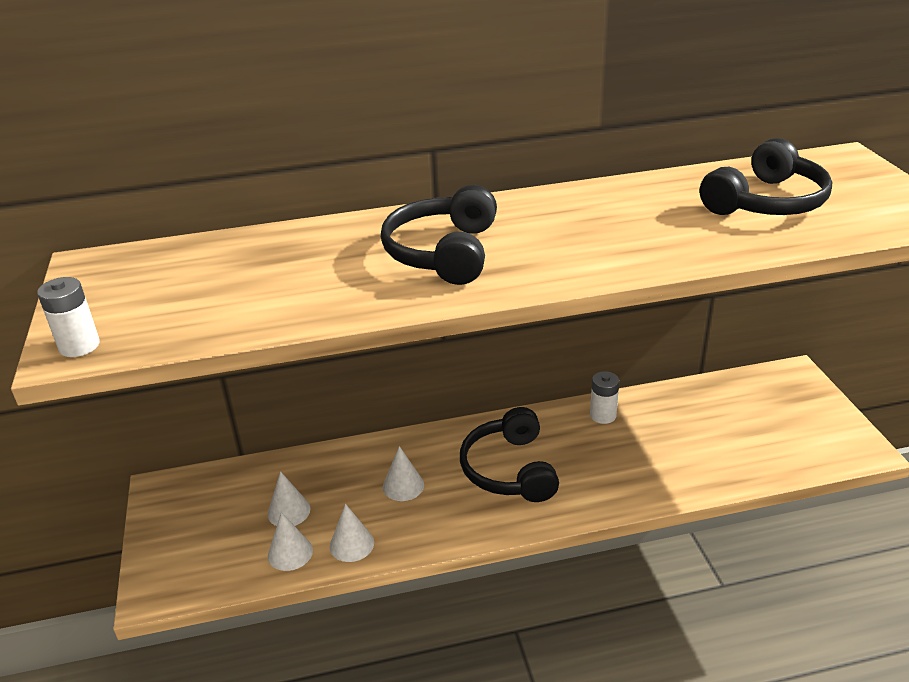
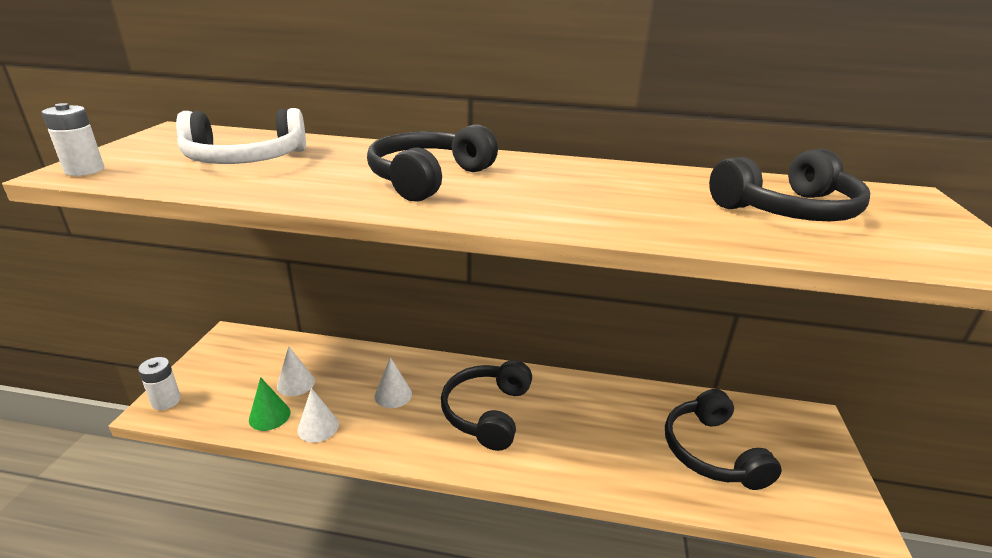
camera: 20 degrees right, 5 degrees down
(232, 281) = (245, 159): none -> white headphones
(290, 553) = (269, 416): white cone -> green cone
(603, 415) = (599, 395): white battery -> white battery (166, 401)
(727, 434) = (711, 452): none -> black headphones

